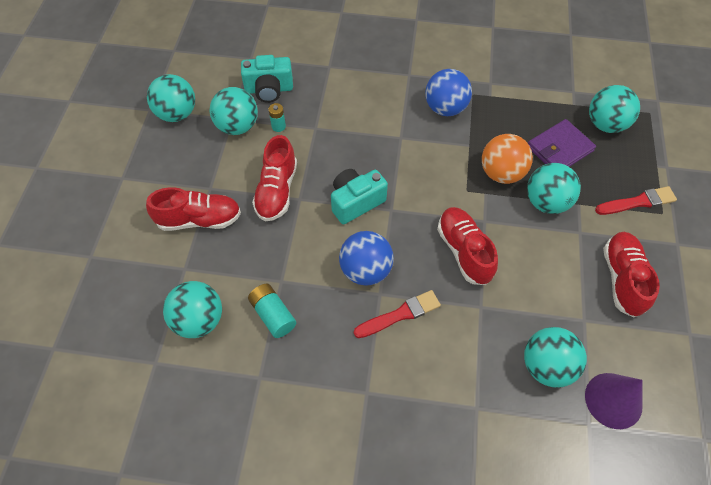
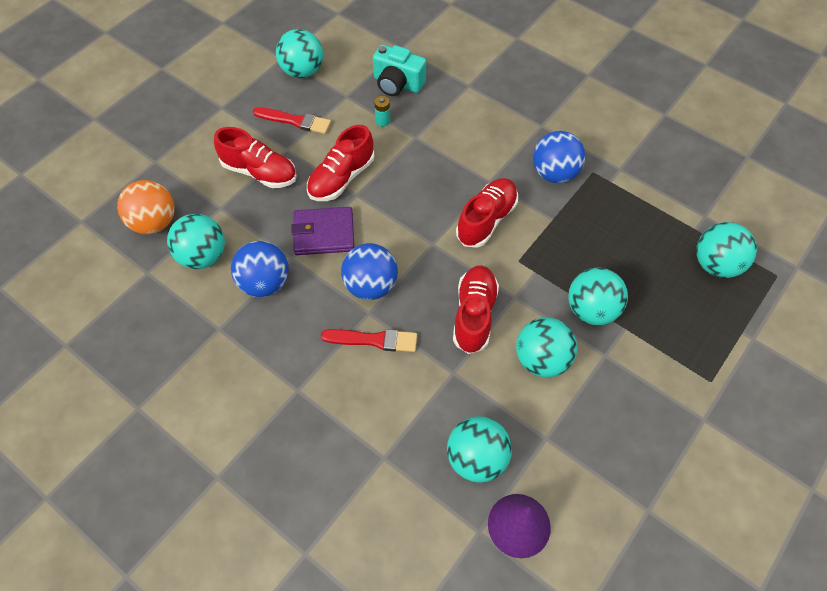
camera: 30 degrees right, 0 degrees up
(237, 126) = (346, 105): turquoise ball -> turquoise ball (541, 359)
(273, 315) = (265, 283): turquoise battery -> blue ball
(356, 202) = (405, 221): turquoise camera -> none
(501, 173) = (565, 261): orange ball -> orange ball (154, 222)
(559, 149) = (645, 265): purple wallet -> purple wallet (324, 233)
(622, 279) = (616, 421): red shoe -> red shoe (486, 220)
(638, 202) = (691, 357): red brush -> red brush (295, 121)

